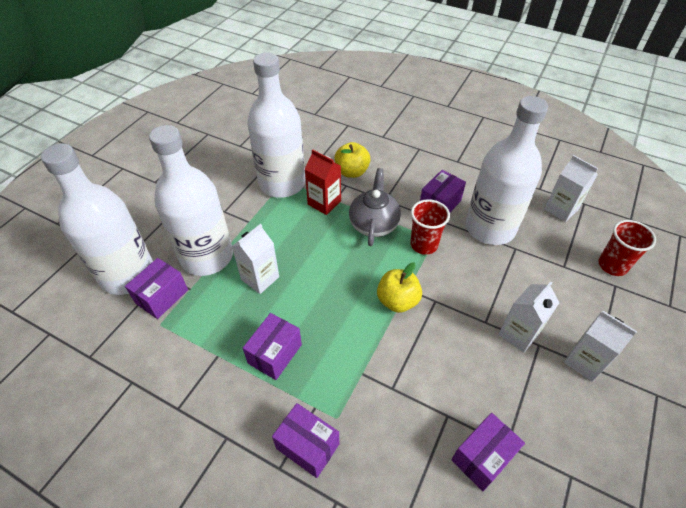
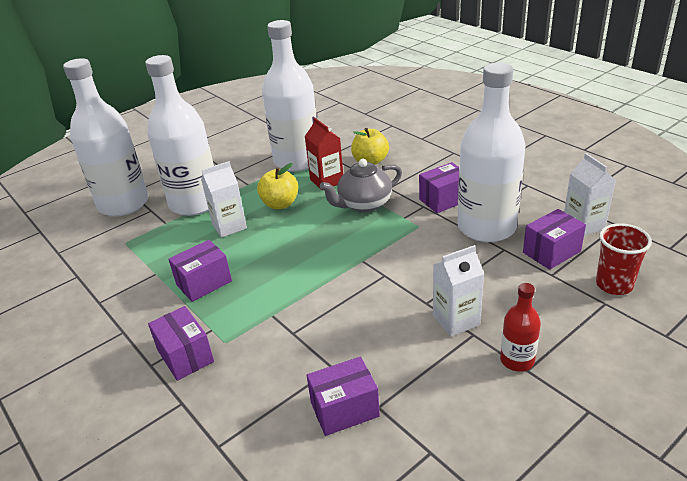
camera: 25 degrees right, 15 degrees down
(162, 297) = (139, 224): purple box -> purple box (551, 252)
(374, 224) = (364, 204): grey teapot -> grey teapot turned 150 degrees counterclockwise
(397, 301) = (345, 267): yellow apple -> yellow apple (280, 204)
(424, 245) = (404, 229): red cup -> none
(584, 361) = (517, 360): white carton -> red bottle

